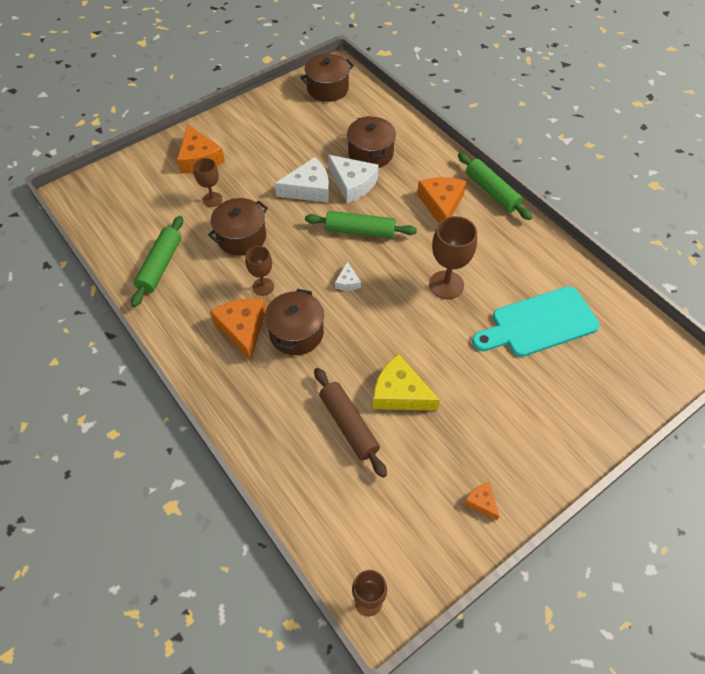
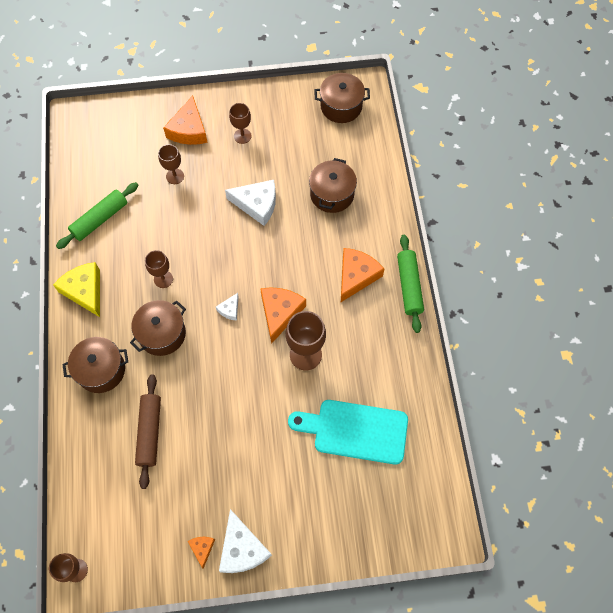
camera: 30 degrees right, 10 degrees up
(241, 237) = (175, 224): brown pot -> brown pot (101, 370)
(242, 329) = (125, 309): orange cheese -> orange cheese (280, 313)
(254, 143) = (242, 136): none -> brown goblet
(352, 184) = (296, 217): white cheese -> white cheese (242, 548)
(360, 231) = (271, 267): green rolling pin -> none
(400, 393) = (204, 428): yellow cheese -> yellow cheese (85, 291)

